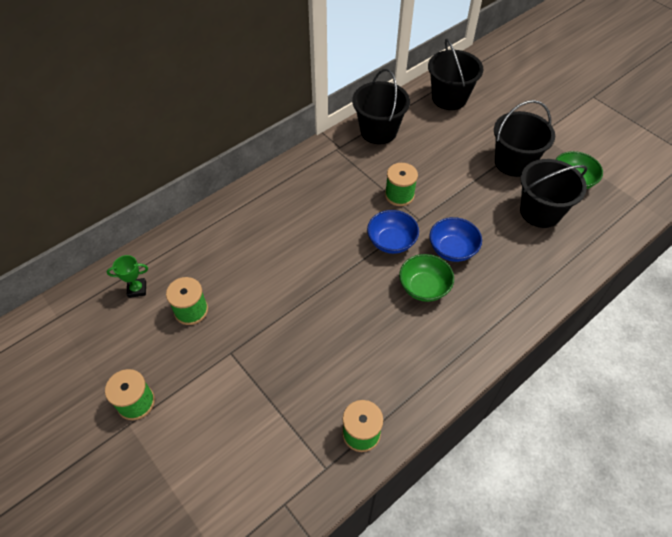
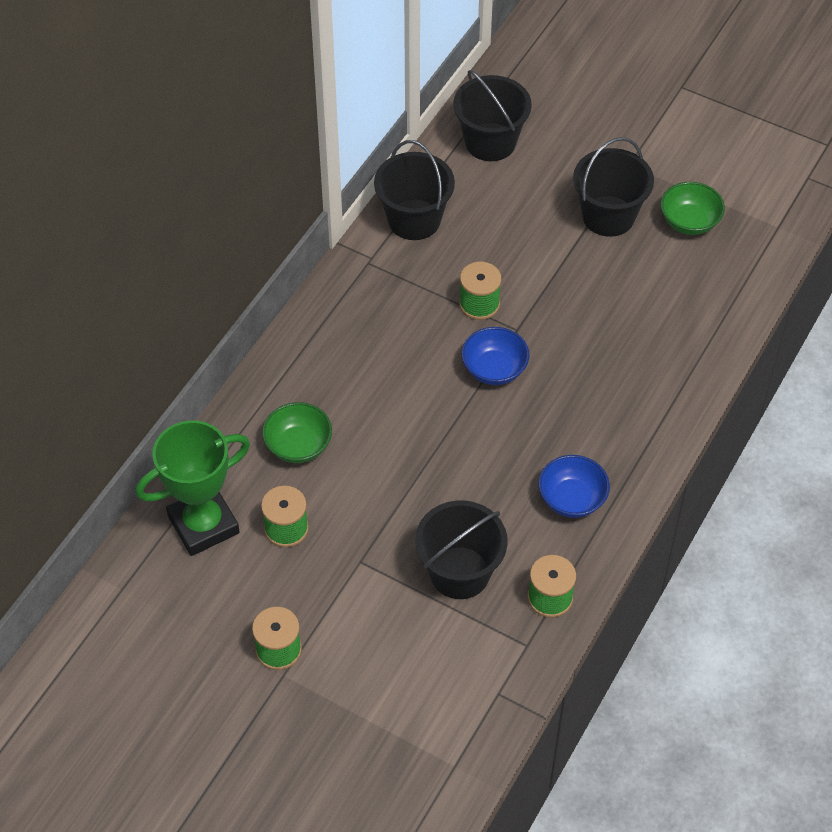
camera: 20 degrees left, 0 degrees up
(137, 289) = (203, 524): green trophy -> green trophy, size x2.33
(424, 287) = (556, 414): green bowl -> green bowl (298, 446)
(452, 249) = (572, 357): blue bowl -> blue bowl (572, 499)
(540, 212) = (663, 275): black bucket -> black bucket (460, 572)

